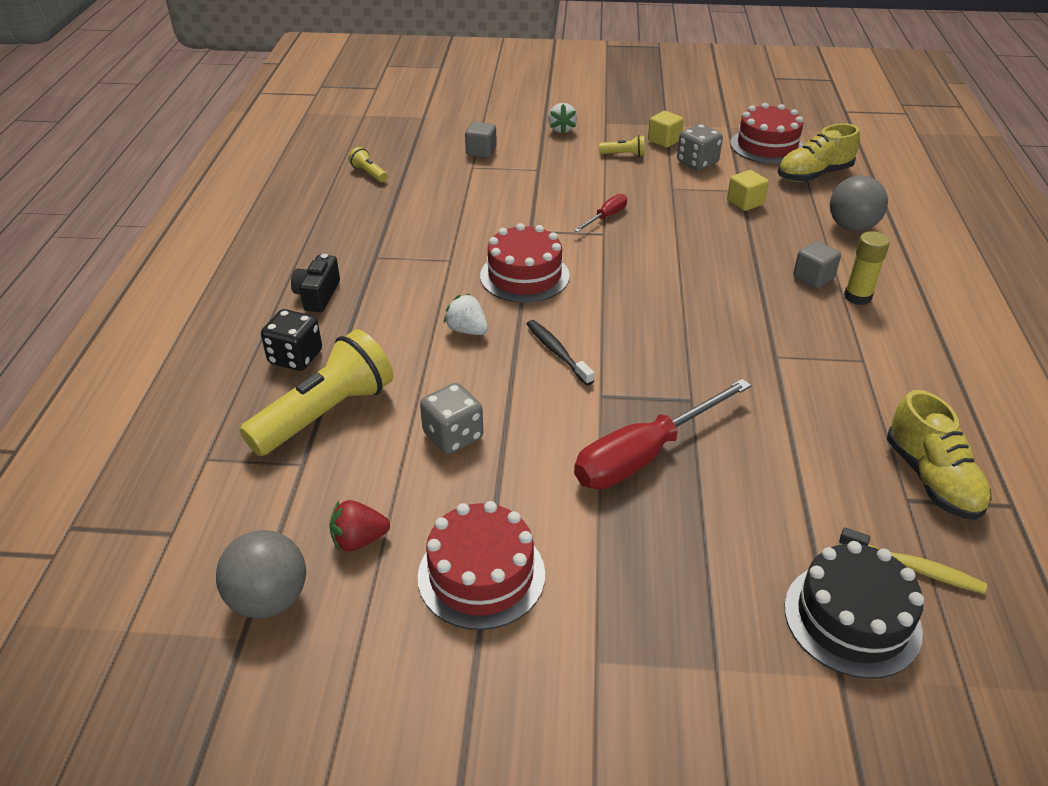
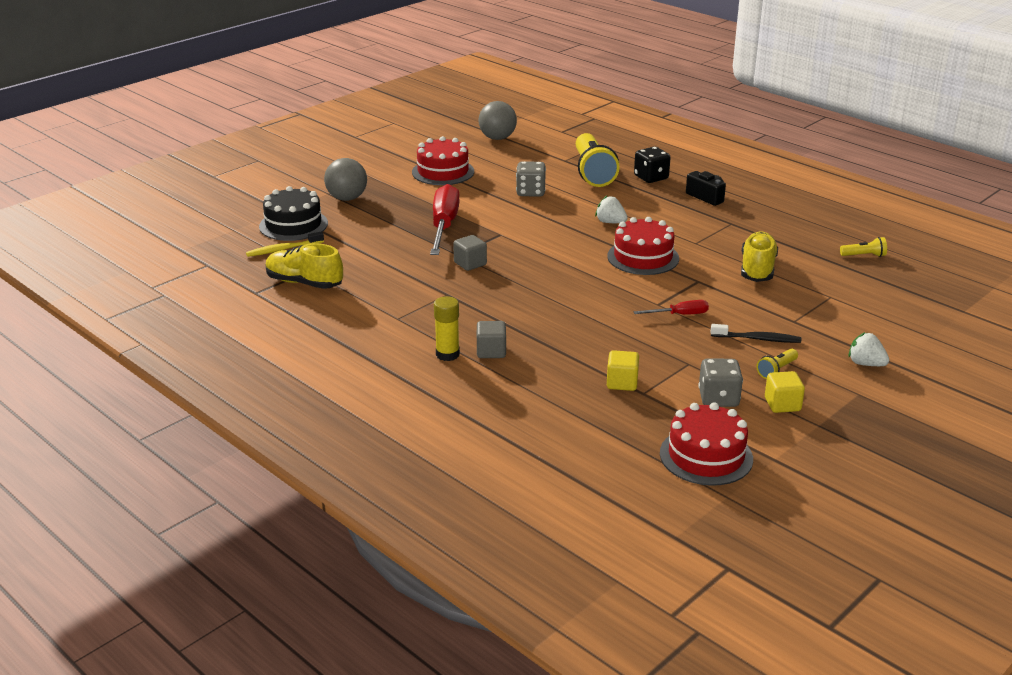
camera: 130 degrees right, 10 degrees down
(359, 540) = (500, 158): red strawberry -> none
(467, 330) = (610, 222): white strawberry -> white strawberry turned 135 degrees counterclockwise
(481, 152) = (856, 310): grey cube -> grey cube (470, 264)
(557, 352) = (552, 237): black toothbrush -> black toothbrush (758, 339)
(606, 217) = (679, 315): red screwdriver -> red screwdriver turned 90 degrees counterclockwise
(814, 175) = (620, 446): yellow shoe -> yellow shoe (757, 269)
(852, 227) = (521, 409): grey ball -> grey ball (347, 198)

